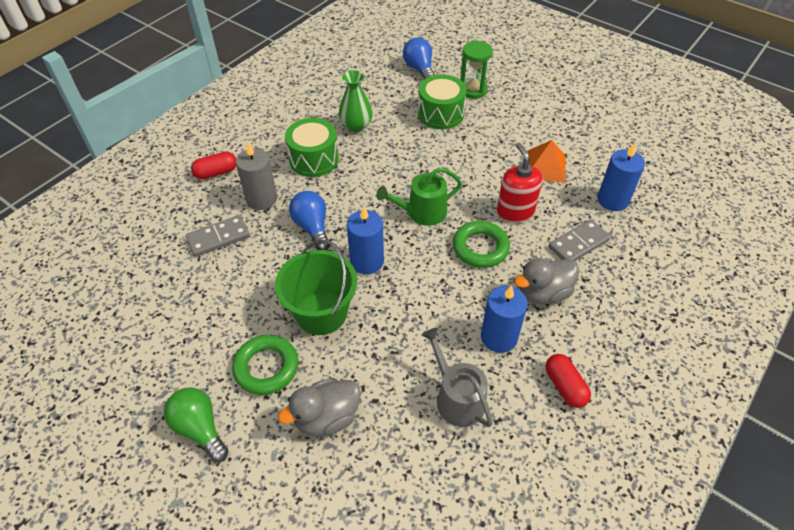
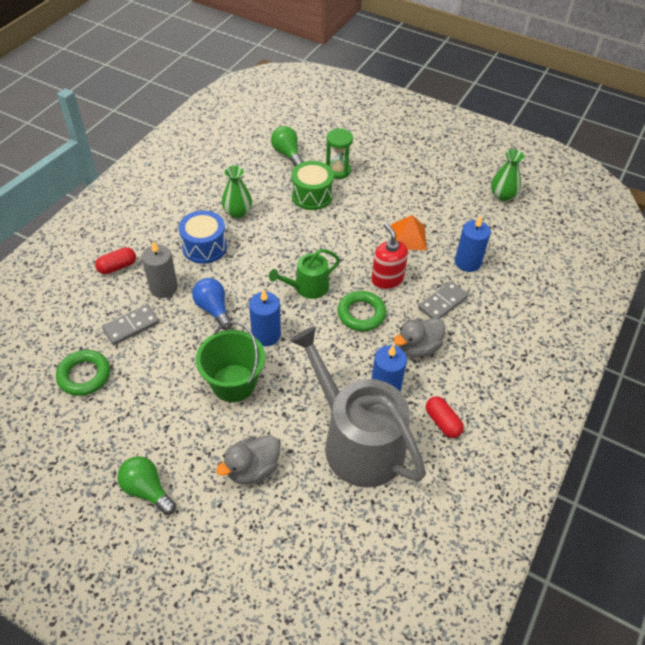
camera: 10 degrees left, 0 degrees up
(266, 367) = (194, 434): green ring -> green ring (84, 375)
(314, 159) = (204, 247): green drum -> blue drum
(419, 69) = (287, 154): blue light bulb -> green light bulb
(456, 398) = (357, 441): grey watering can -> grey watering can, size x2.01
(660, 129) = (502, 195): none -> green vase

